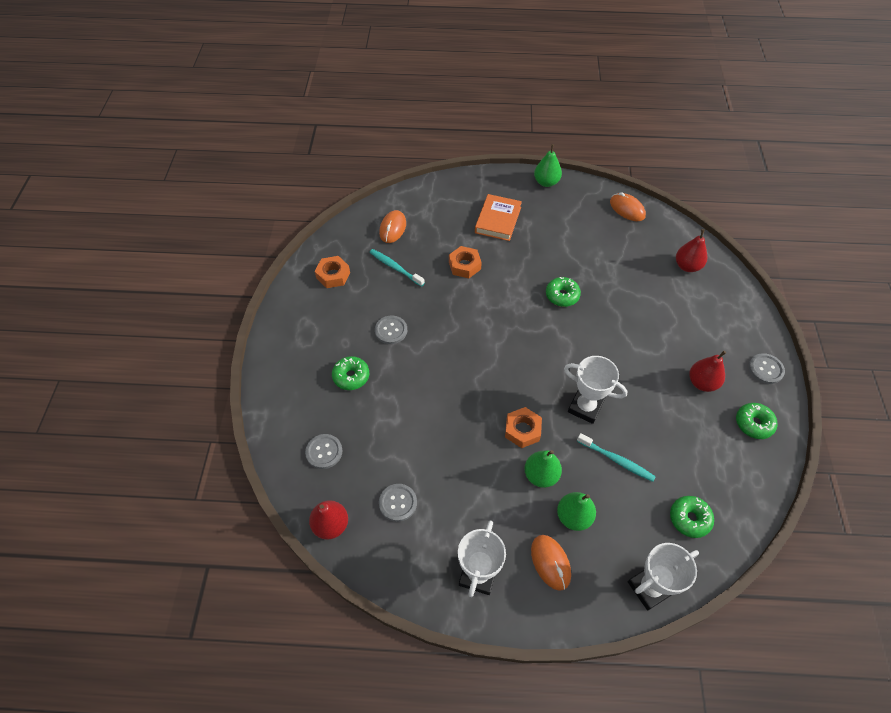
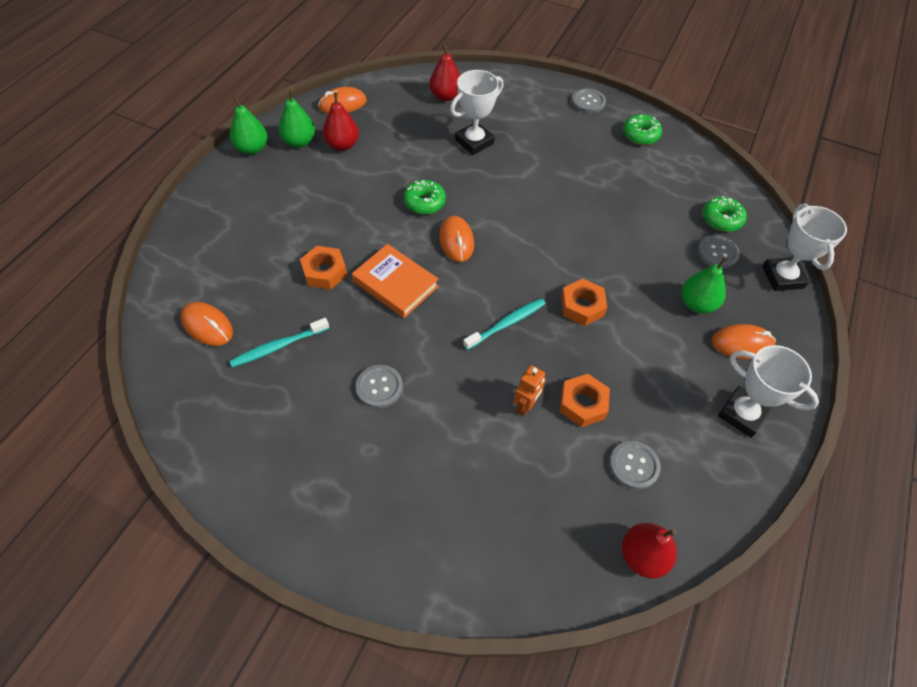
camera: 70 degrees left, 0 degrees up
(324, 452) = (532, 532): grey button -> grey button (717, 253)
(333, 275) = (241, 427): orange nut -> orange nut (583, 404)
(351, 376) = (429, 459): green donut -> none
(416, 419) = (525, 405): none -> orange robot
(498, 220) = (276, 213): orange book -> orange book (395, 284)
(537, 328) = (456, 241): none -> orange mouse
(541, 475) = (642, 312): green pear -> green pear (299, 142)
(585, 407) = (575, 242): white trophy -> white trophy (474, 142)
(616, 460) = (645, 244): turquoise toothbrush -> turquoise toothbrush (507, 324)
(702, 383) = (584, 147): red pear -> red pear (342, 145)

